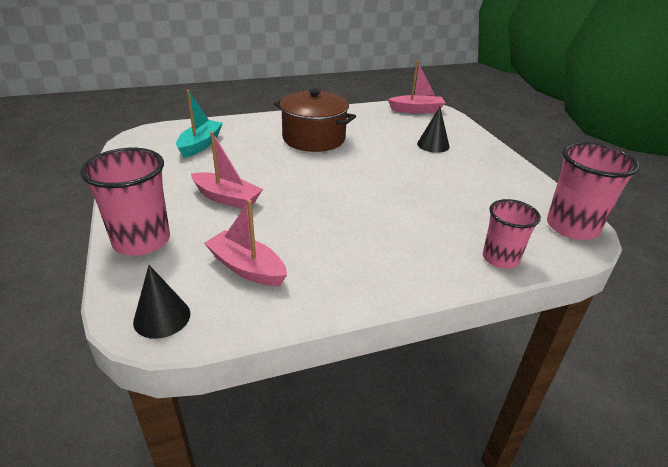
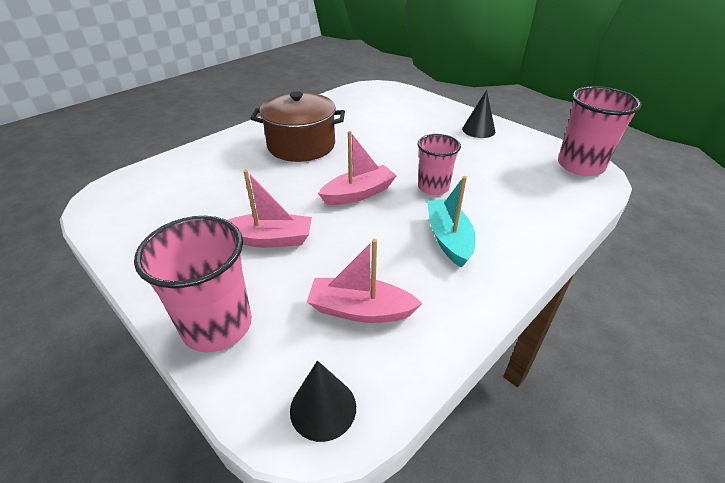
camera: 25 degrees left, 5 degrees up
(200, 144) = (185, 186): turquoise boat -> turquoise boat (448, 239)
(416, 110) = (370, 91): pink boat -> pink boat (358, 193)
(433, 145) = (414, 122): black cone -> black cone (478, 130)
(500, 258) = (558, 213): pink cup -> pink cup (433, 187)

